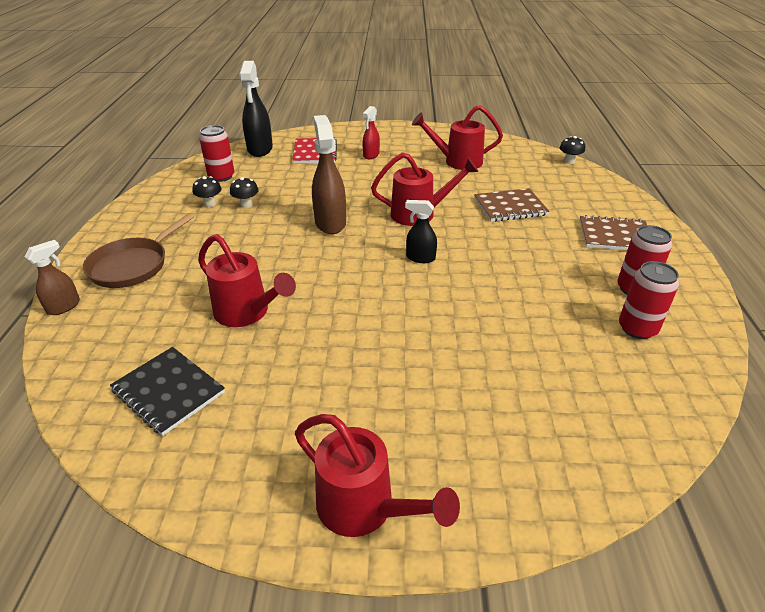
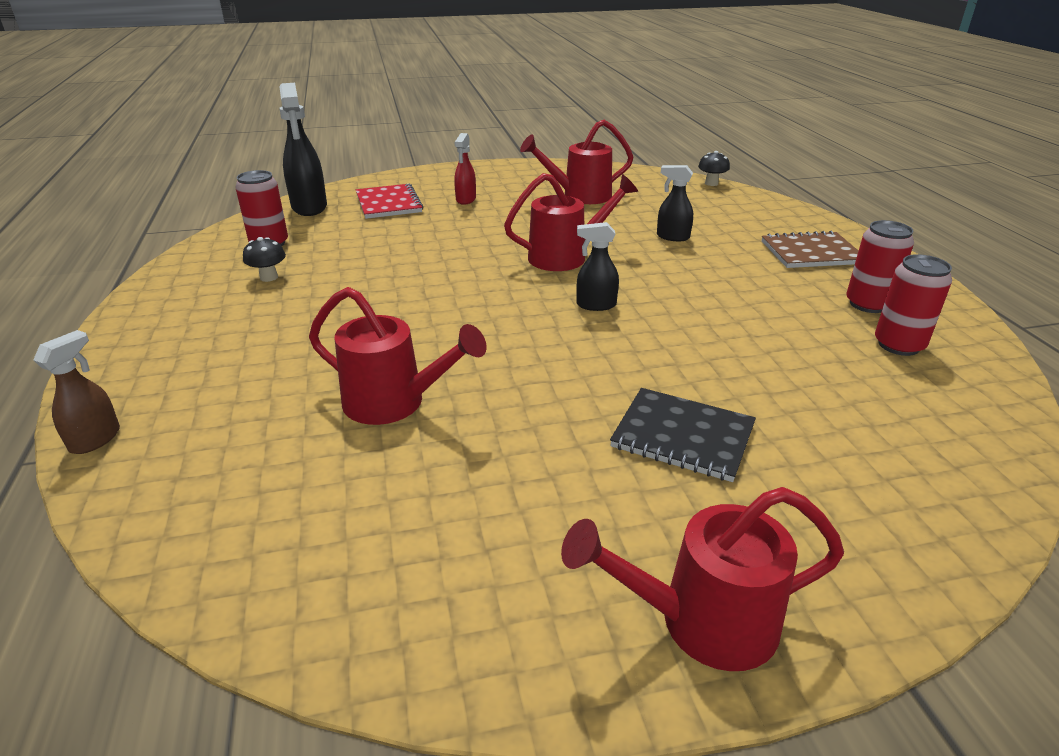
camera: 15 degrees left, 5 degrees down
(133, 265) = (187, 368): brown pan -> none
(168, 391) = (327, 526): black notebook -> black notebook (682, 436)
(246, 205) = (323, 272): black mushroom -> none
(330, 222) = (454, 280): brown spray bottle -> none
(364, 508) = (701, 622): red watering can -> red watering can turned 150 degrees clockwise
(510, 207) = (672, 237): brown notebook -> black spray bottle

